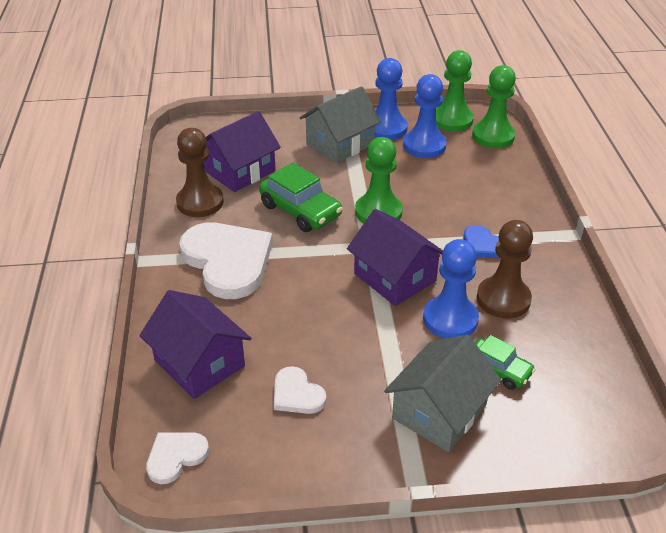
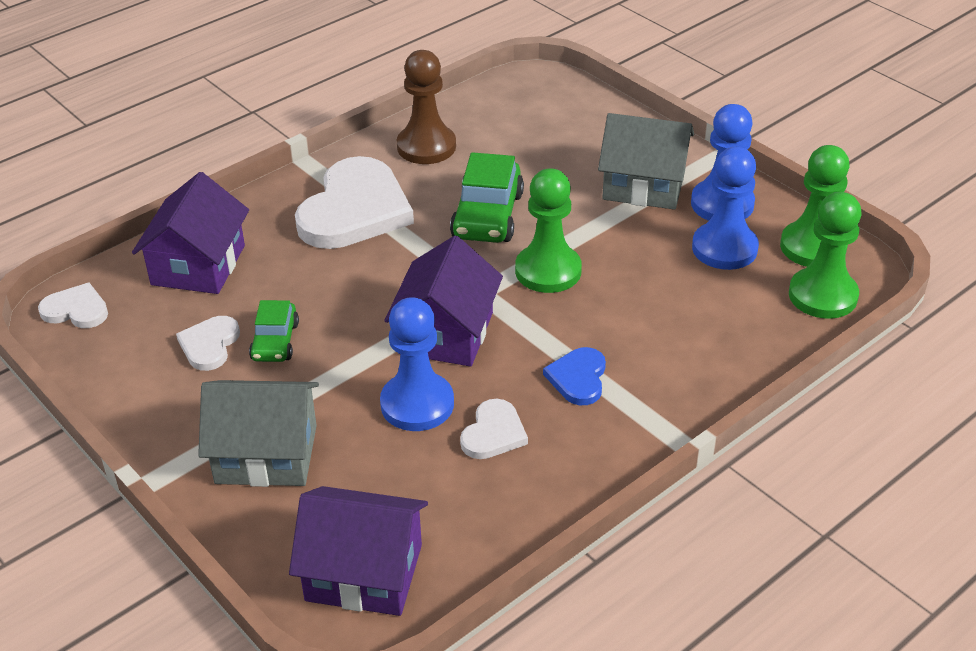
camera: 55 degrees right, 0 degrees up
(240, 171) = (508, 144): purple house -> purple house (364, 572)
(498, 370) = (369, 475): green car -> green car (275, 341)
(503, 299) = (493, 433): brown pawn -> white heart

